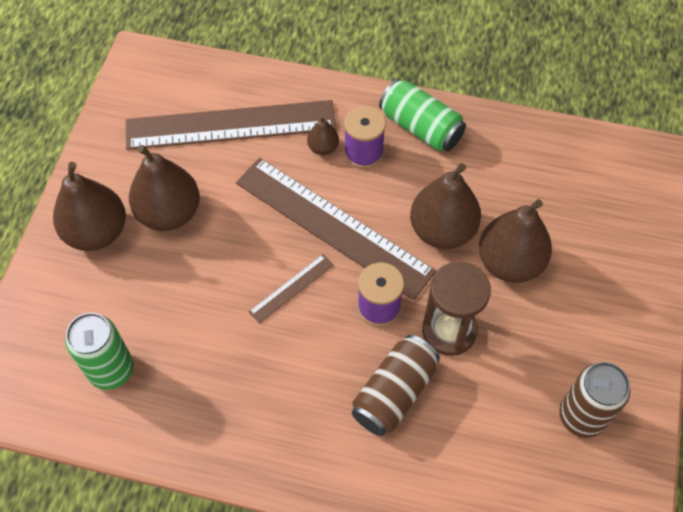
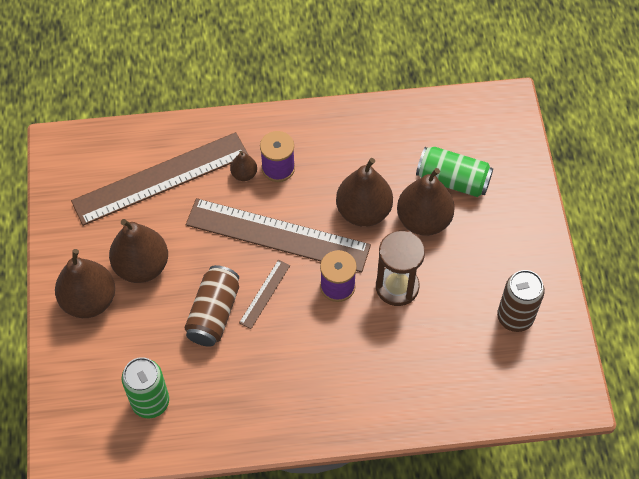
camera: 20 degrees left, 0 degrees up
(394, 393) = (374, 346): brown can -> brown can (214, 313)
(420, 127) = (315, 133): green can -> green can (452, 180)

